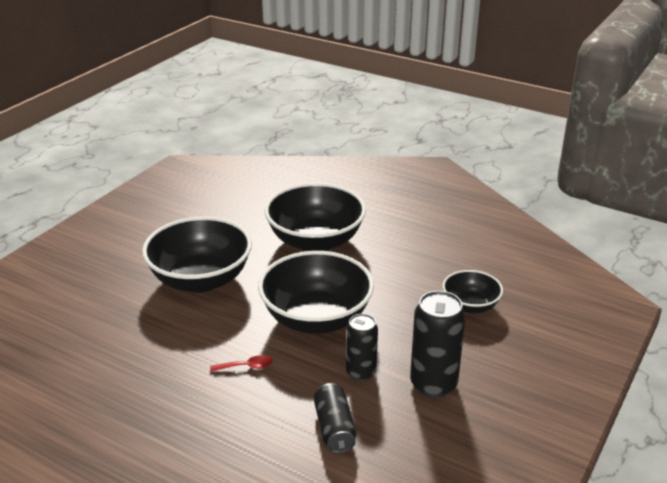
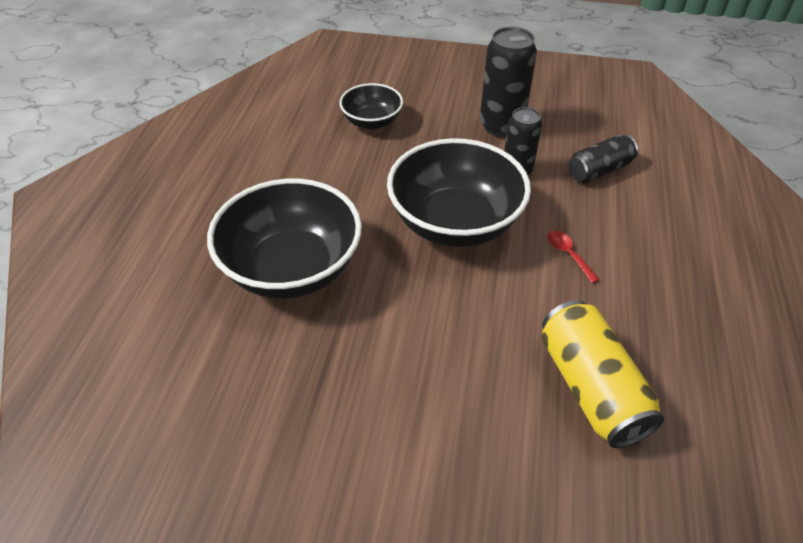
camera: 110 degrees left, 15 degrees up
(134, 334) = (590, 387): none -> yellow can
(201, 280) = (438, 364): black bowl -> none

